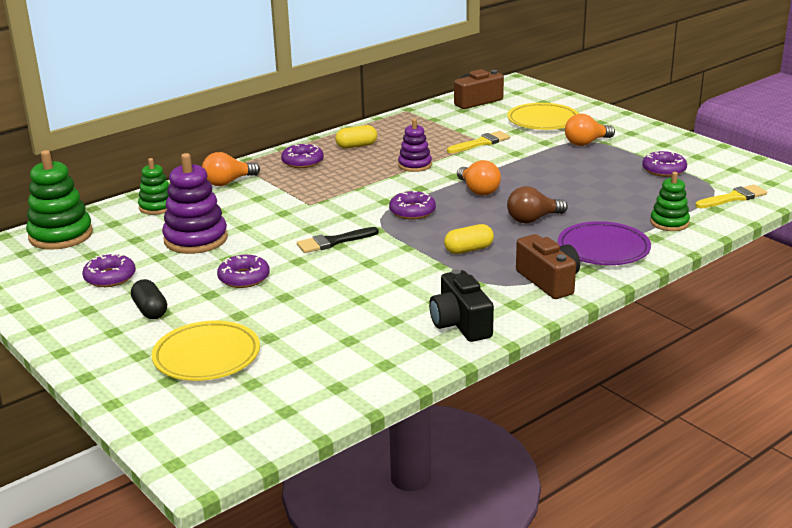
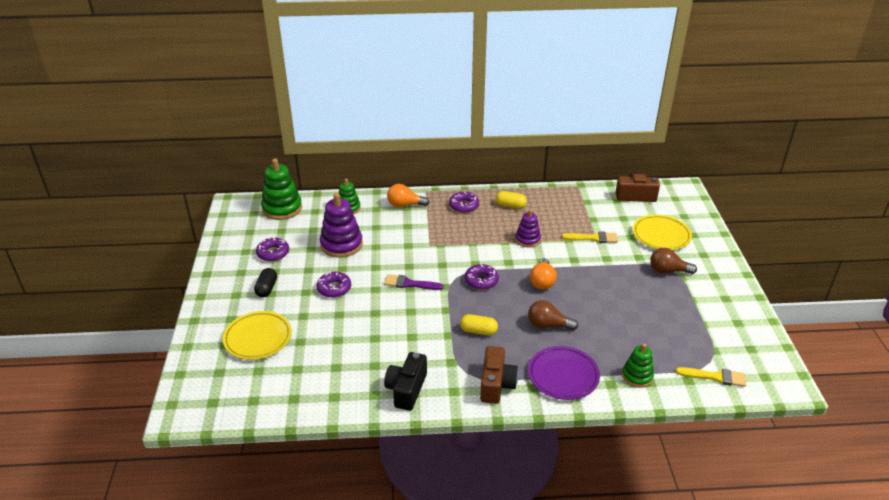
camera: 35 degrees right, 10 degrees up
(333, 242) = (409, 284): black brush -> purple brush
(586, 143) = (668, 271): orange light bulb -> brown light bulb
(664, 170) = (694, 324): purple donut -> none

